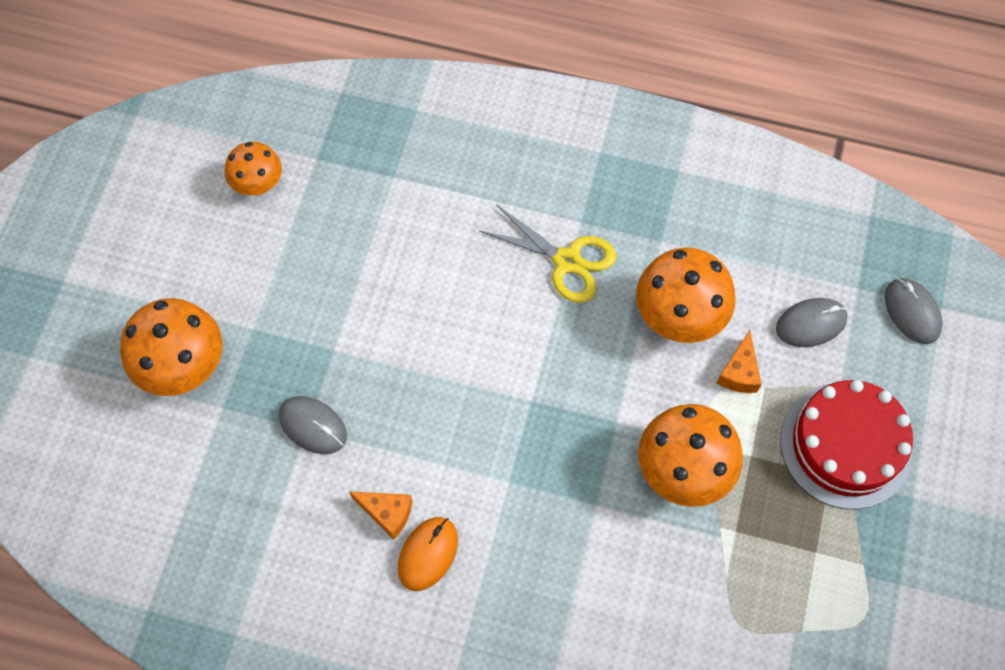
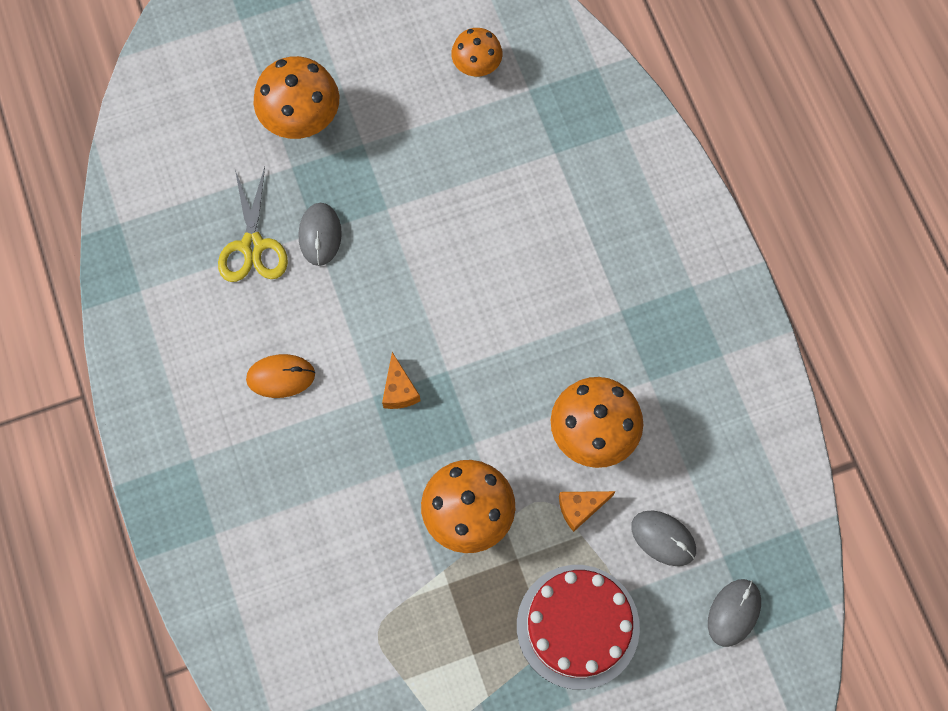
camera: 55 degrees right, 5 degrees up
(387, 513) = (291, 329): orange cheese -> orange cheese (399, 390)
(567, 261) = (579, 322): yellow scissors -> yellow scissors (252, 245)

